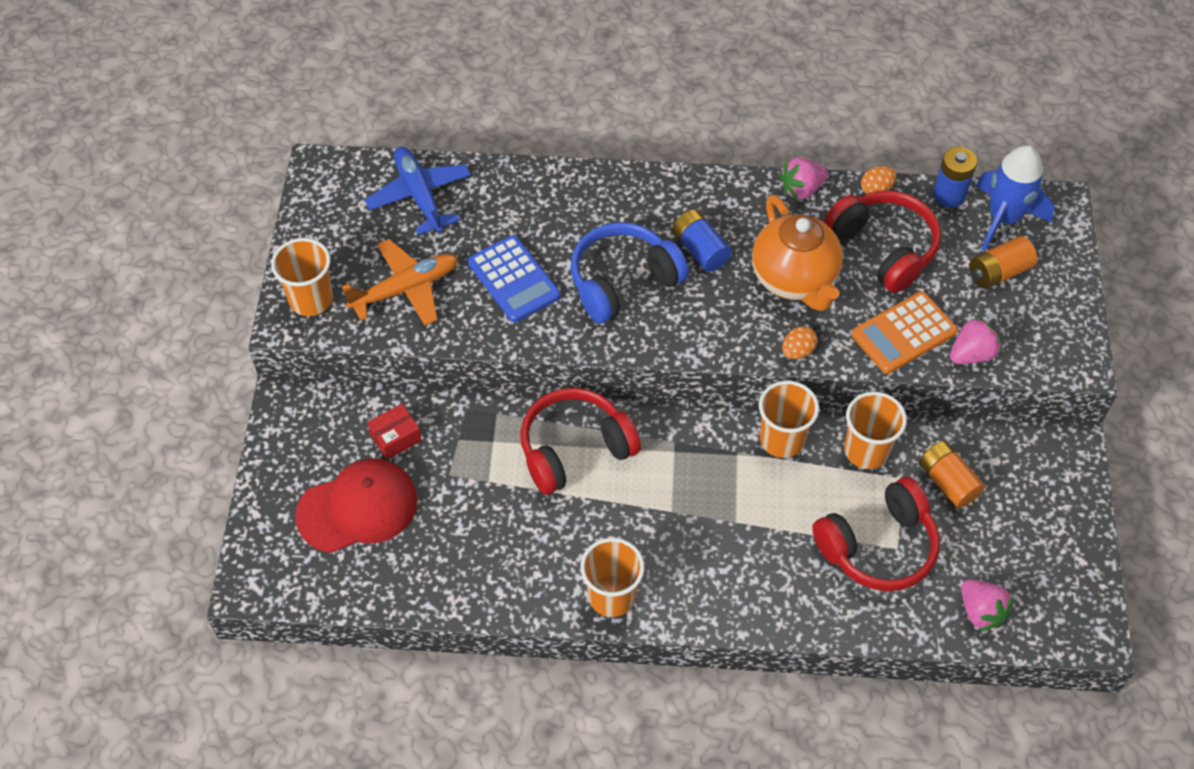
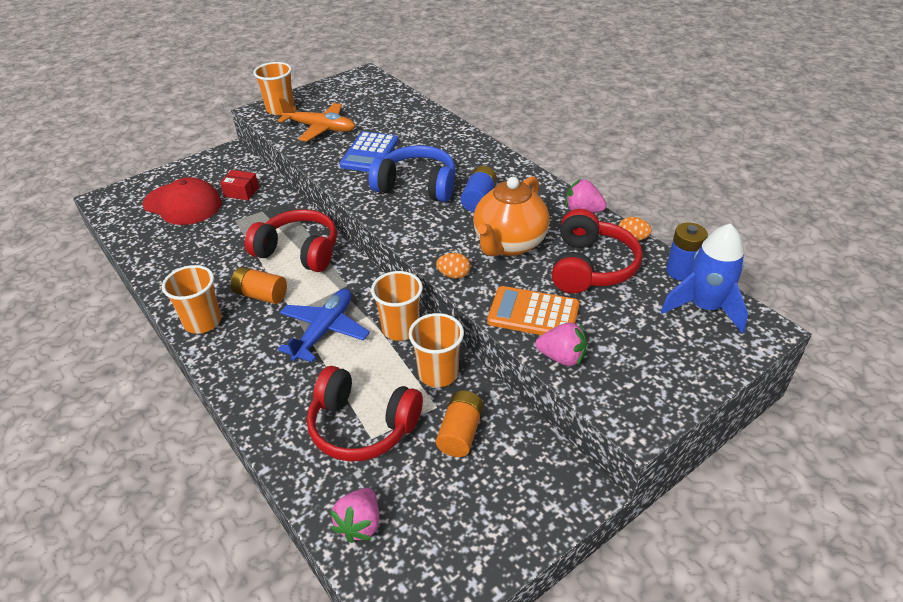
camera: 50 degrees right, 15 degrees down
(419, 196) = (386, 103): blue plane -> blue plane (324, 330)
(998, 272) = (654, 331): orange battery -> orange battery (261, 295)

